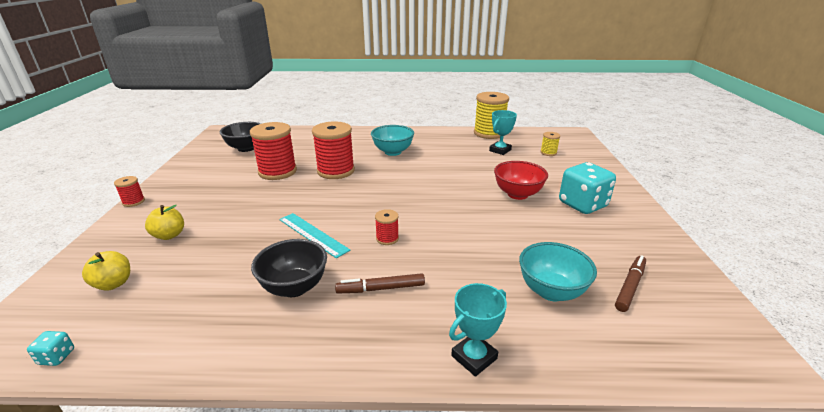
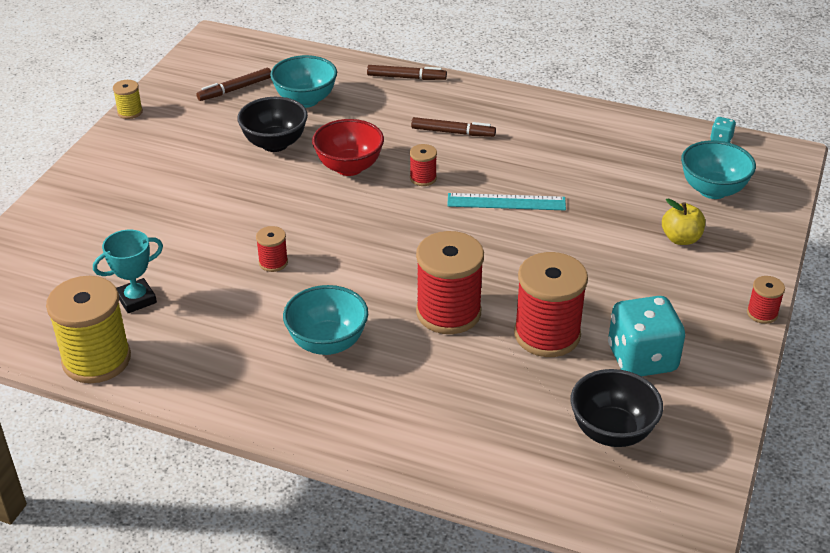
camera: 160 degrees left, 10 degrees up
(113, 284) = (712, 190): yellow apple -> turquoise bowl
(294, 287) = (532, 150): black bowl -> black bowl (275, 144)
(313, 234) = (506, 202): turquoise ruler -> turquoise ruler turned 60 degrees counterclockwise
(449, 174) = (273, 262): none -> red spool
(474, 357) = (406, 77): turquoise trophy -> brown marker
(517, 194) = (216, 202): red bowl -> red bowl (349, 167)
(548, 153) = (65, 272): yellow spool -> yellow spool (130, 112)
(582, 205) = (157, 169): turquoise dice -> turquoise dice (642, 359)

